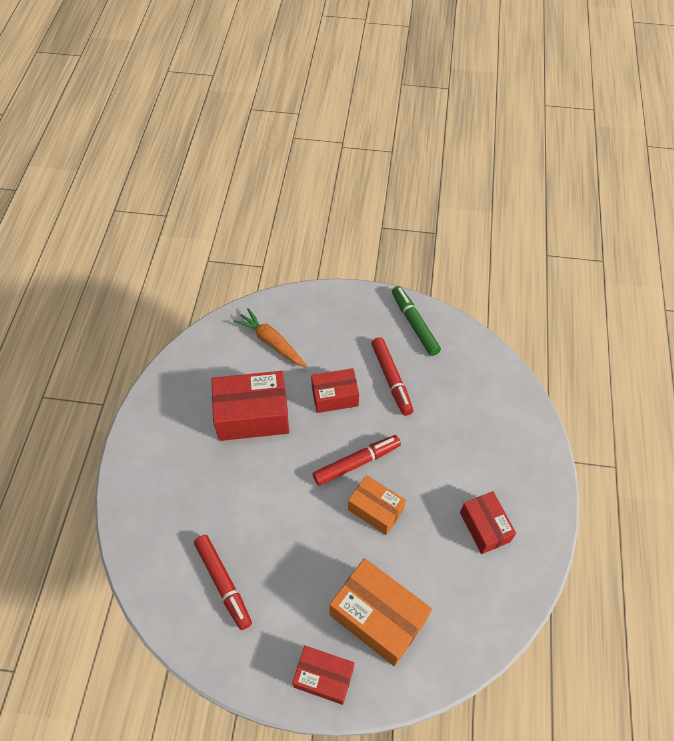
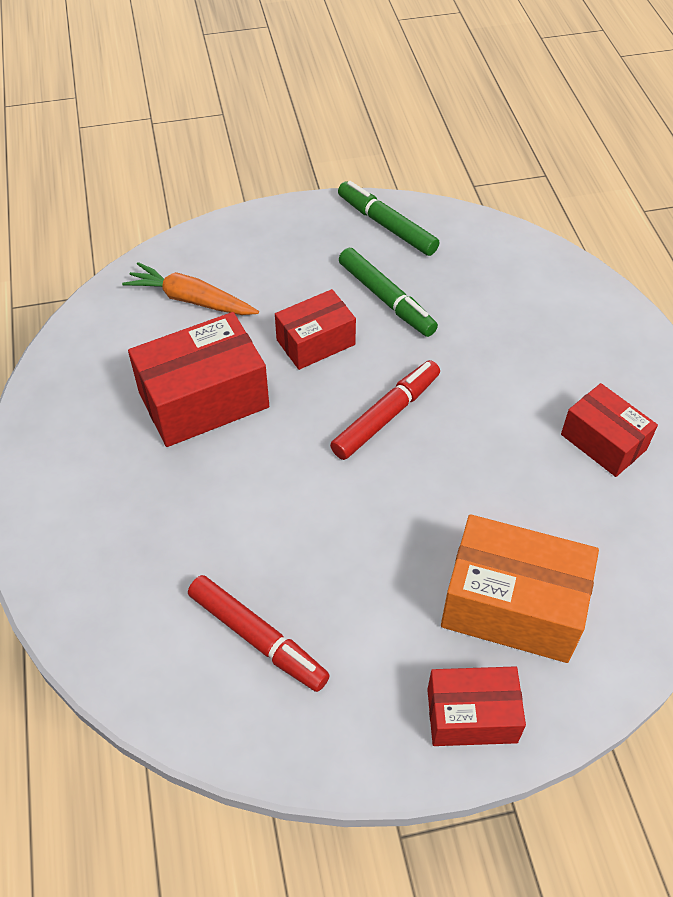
camera: 20 degrees left, 5 degrees down
(375, 509) = (441, 467): orange box -> none
(391, 379) = (386, 299): red marker -> green marker

